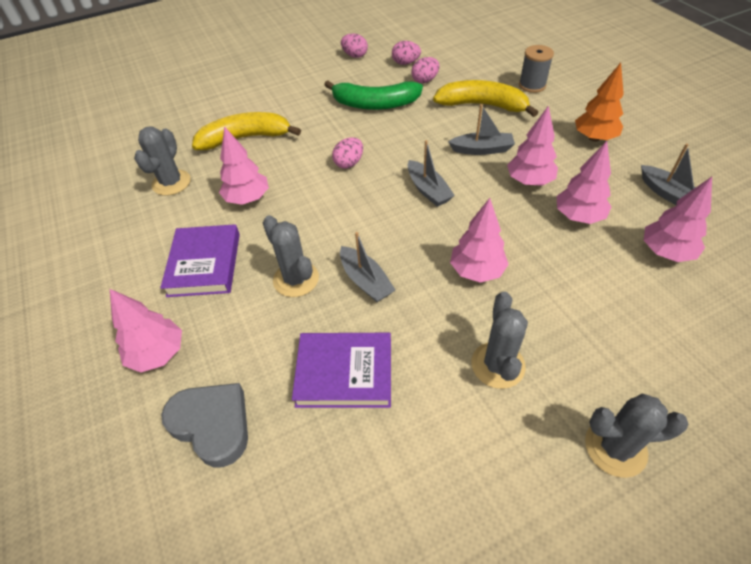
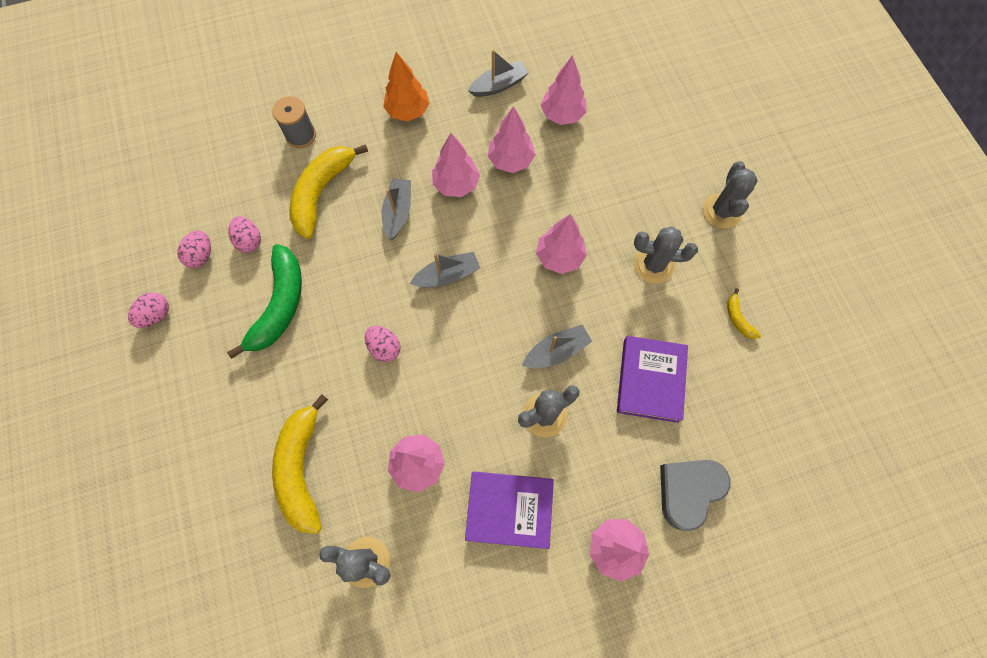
camera: 85 degrees left, 20 degrees up
(448, 478) = (738, 319): none -> yellow banana

